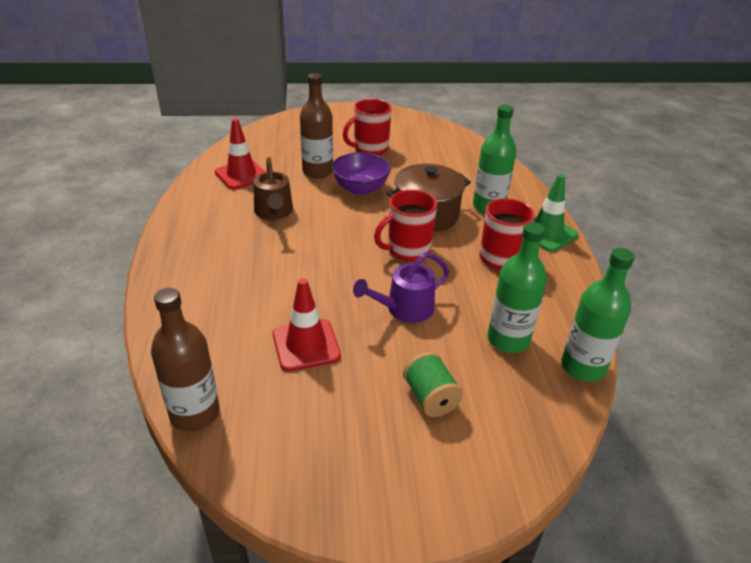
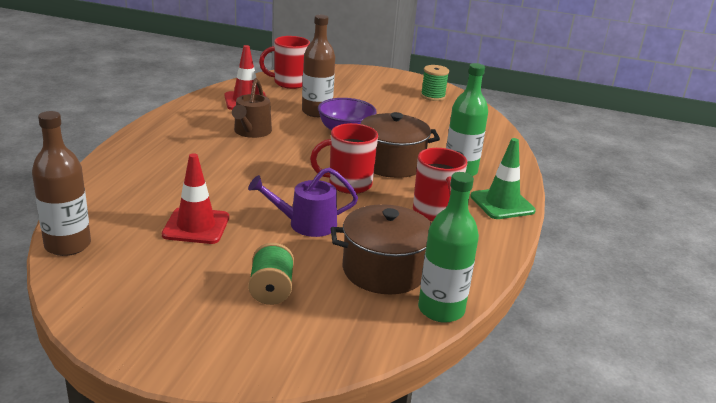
camera: 20 degrees right, 10 degrees down
(370, 149) = (381, 106): red mug -> red mug (289, 83)
(406, 127) = (433, 96): none -> green spool
(508, 340) = (384, 270): green bottle -> brown pot

